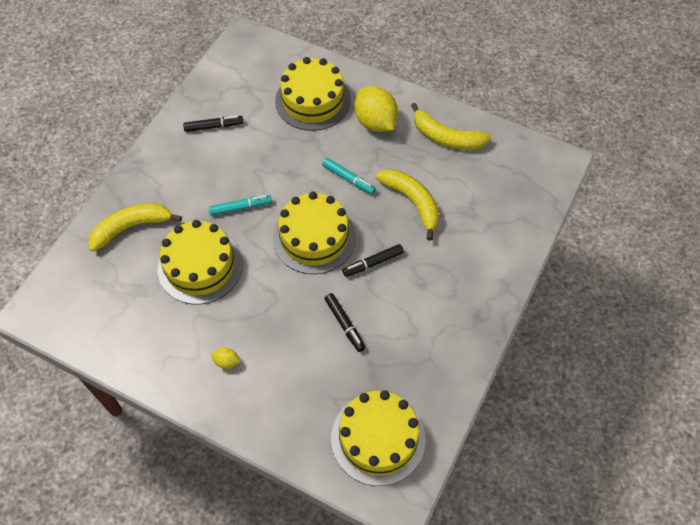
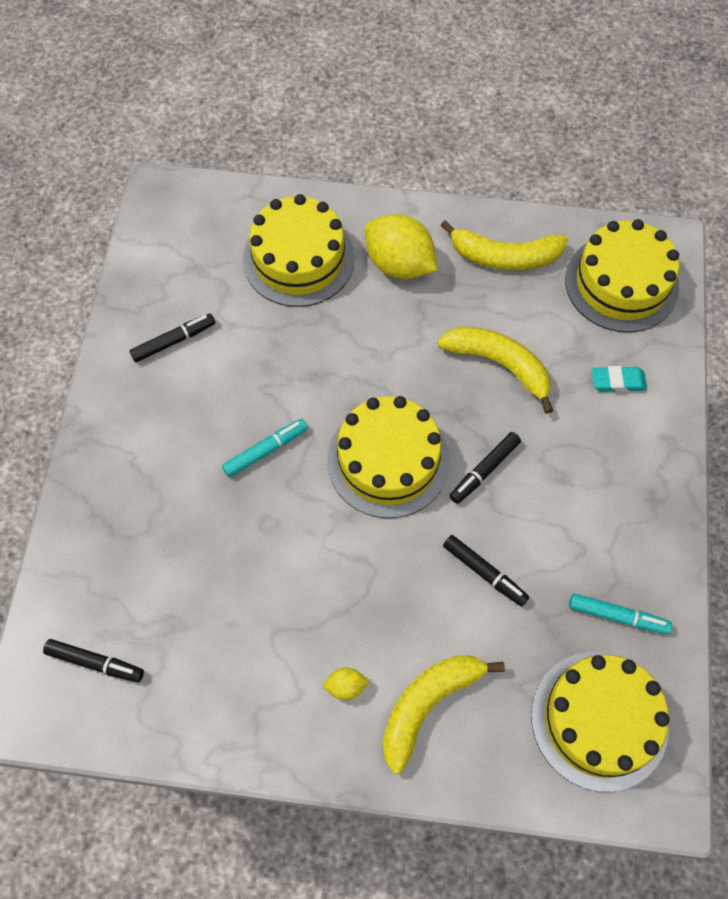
camera: 20 degrees left, 5 degrees up
(84, 296) = (95, 662): none -> black marker
(131, 227) = (119, 533): yellow banana -> yellow banana (428, 705)
(200, 266) = (245, 557): yellow cake -> yellow cake (621, 283)
(348, 179) = (398, 359): turquoise marker -> turquoise marker (617, 616)
(486, 236) = (617, 381): none -> turquoise eraser

